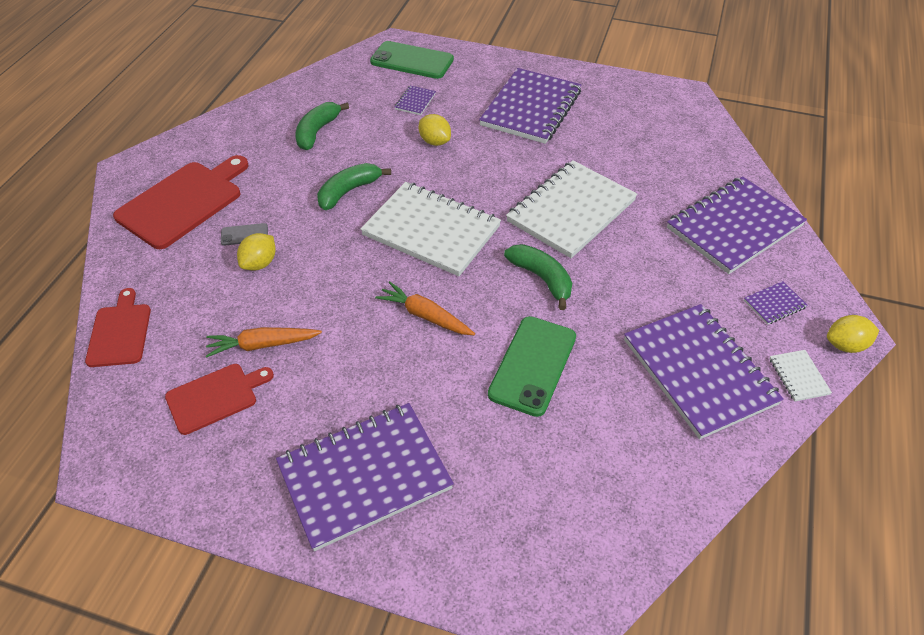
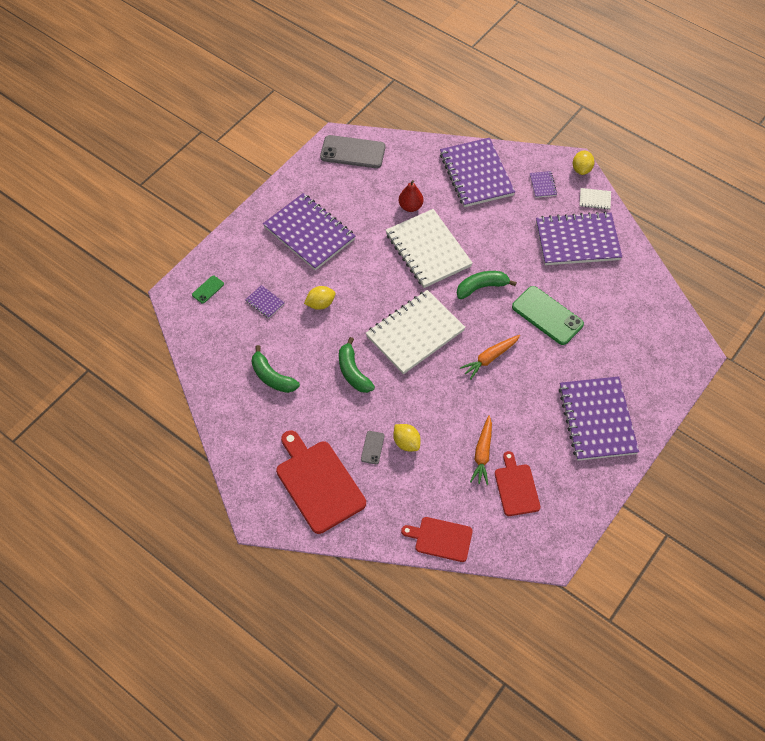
camera: 70 degrees left, 10 degrees up
(412, 61) = (208, 289): green phone -> green phone, size x0.47
(630, 178) = (410, 206): none -> red pear
(677, 111) = (353, 152): none -> grey phone

